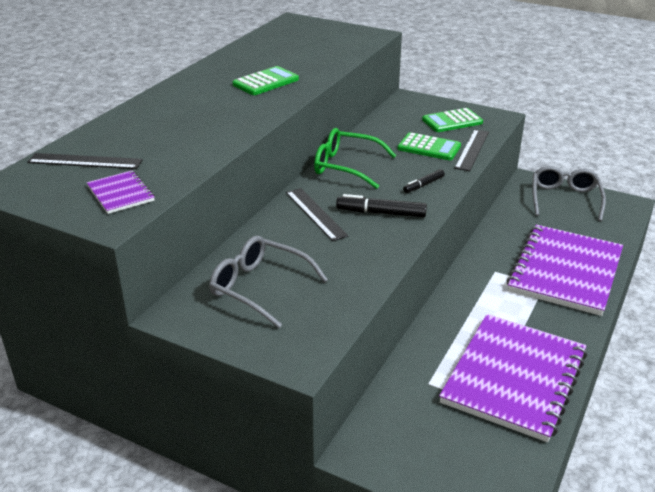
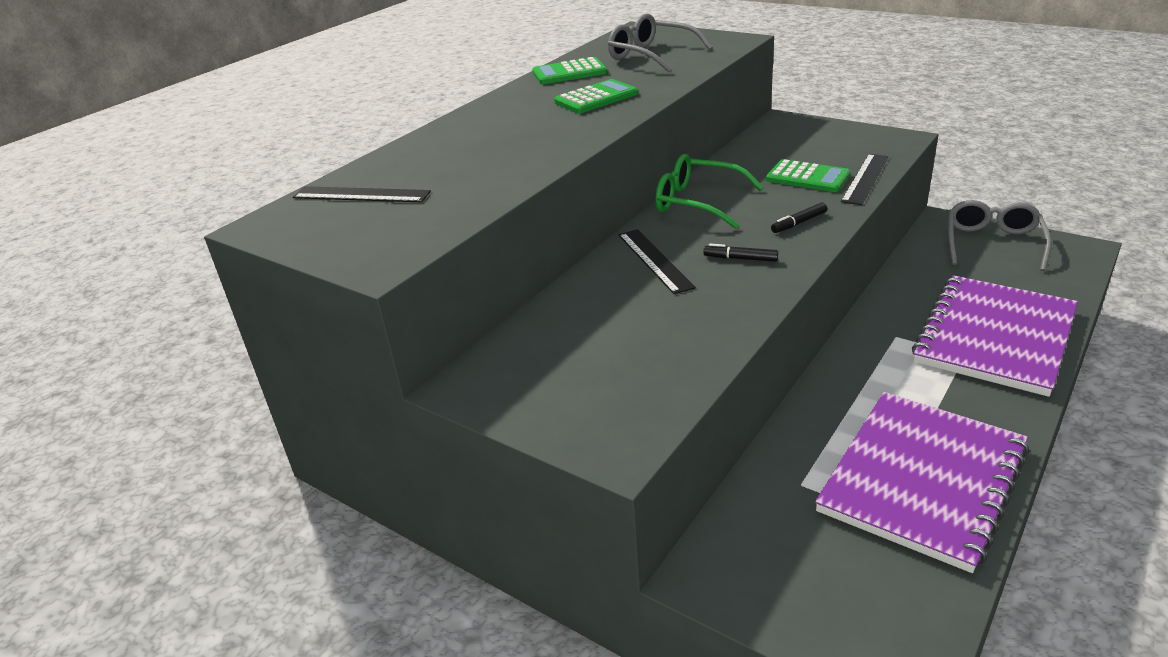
camera: 10 degrees right, 0 degrees up
(121, 194) = (397, 232): purple notebook -> none
(259, 287) = (573, 353): grey glasses -> grey glasses (651, 55)
(381, 213) = (740, 258): black marker -> black marker, size x0.62
(452, 121) = (839, 145): green calculator -> green calculator (569, 73)

